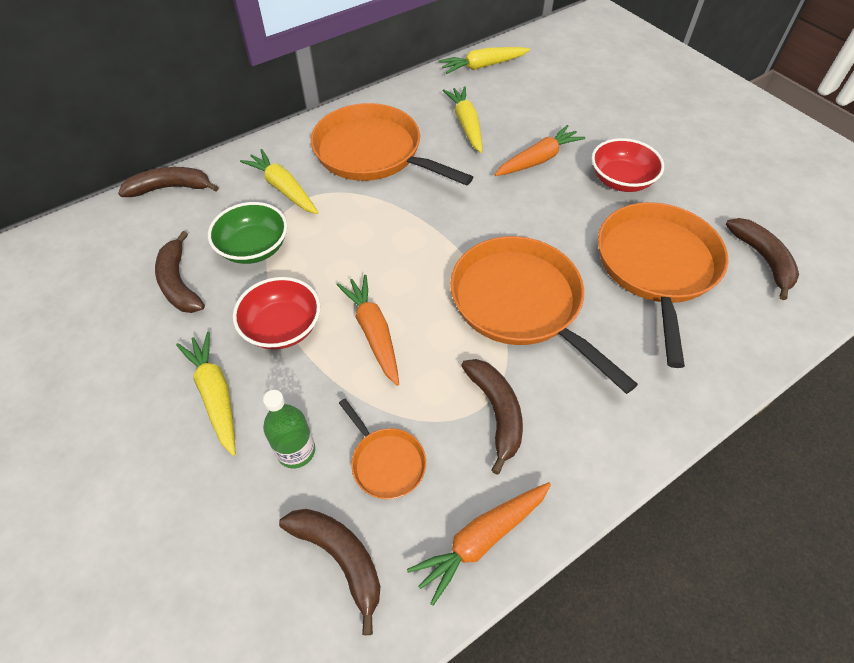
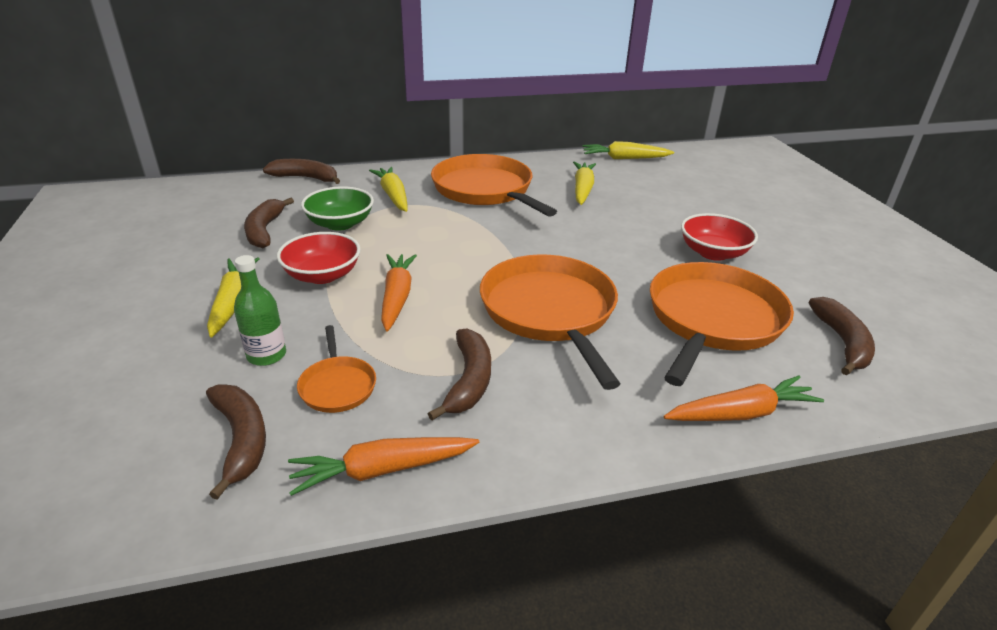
camera: 20 degrees right, 20 degrees down
(538, 159) = (636, 223): orange carrot -> orange carrot (741, 413)

